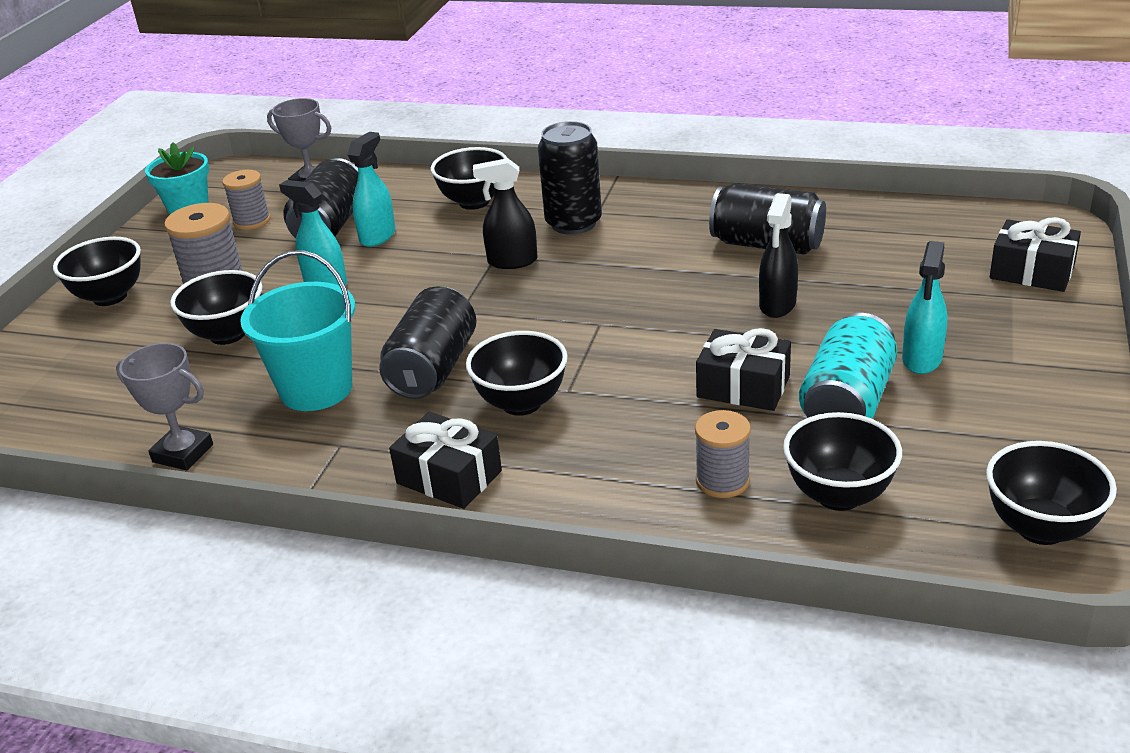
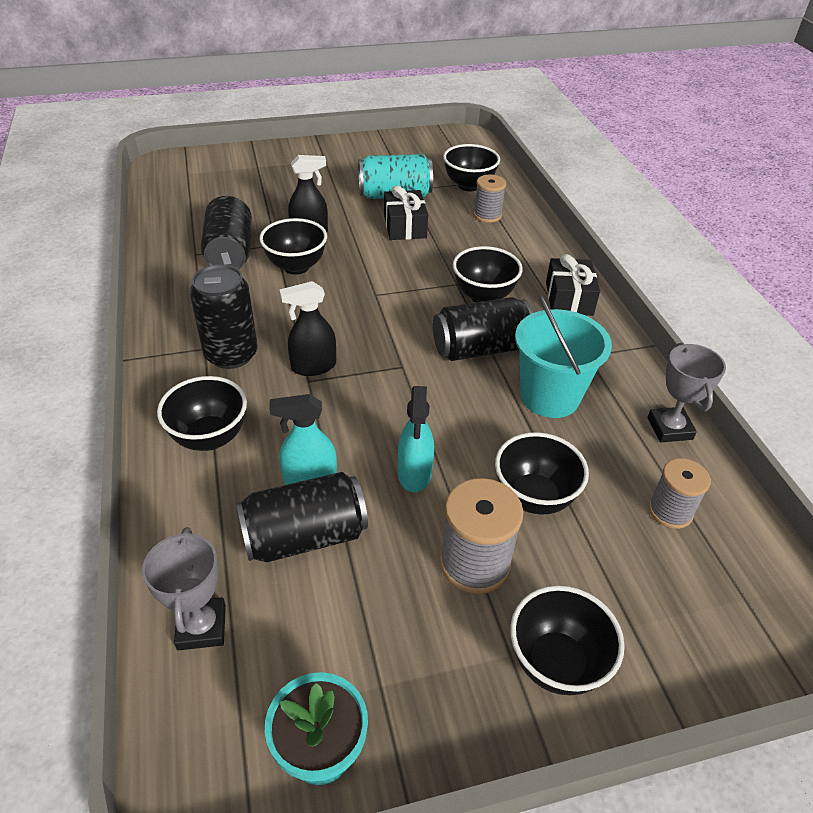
camera: 125 degrees left, 10 degrees up
(252, 221) = (326, 630): grey spool -> grey spool (670, 511)
(512, 261) = (313, 367): black spray bottle -> black spray bottle turned 105 degrees clockwise
(921, 359) = (339, 182): turquoise spray bottle -> none
(1032, 272) = (226, 164): black gift -> none
(1040, 528) = (447, 143): black bowl -> black bowl (296, 267)

